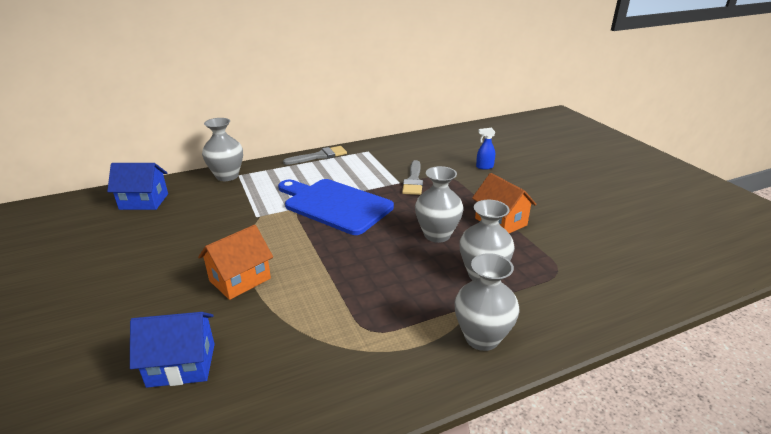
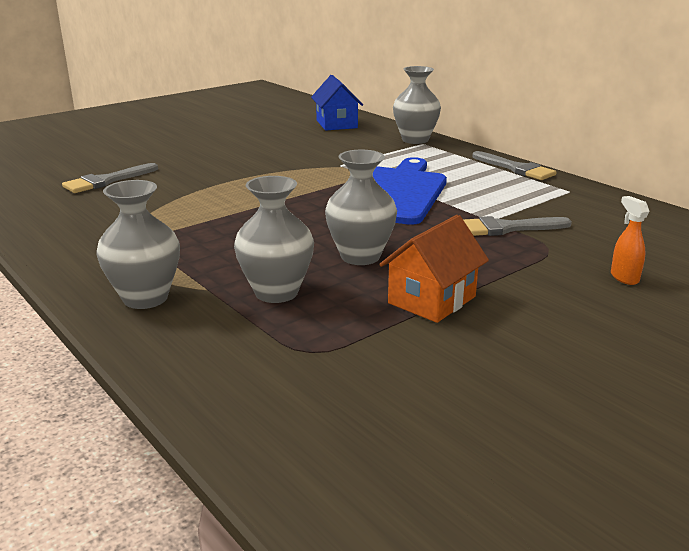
camera: 75 degrees right, 5 degrees down
(181, 365) = (107, 181): blue house -> grey brush
(240, 279) = (223, 178): orange house -> none
(484, 167) = (624, 277): blue spray bottle -> orange spray bottle

